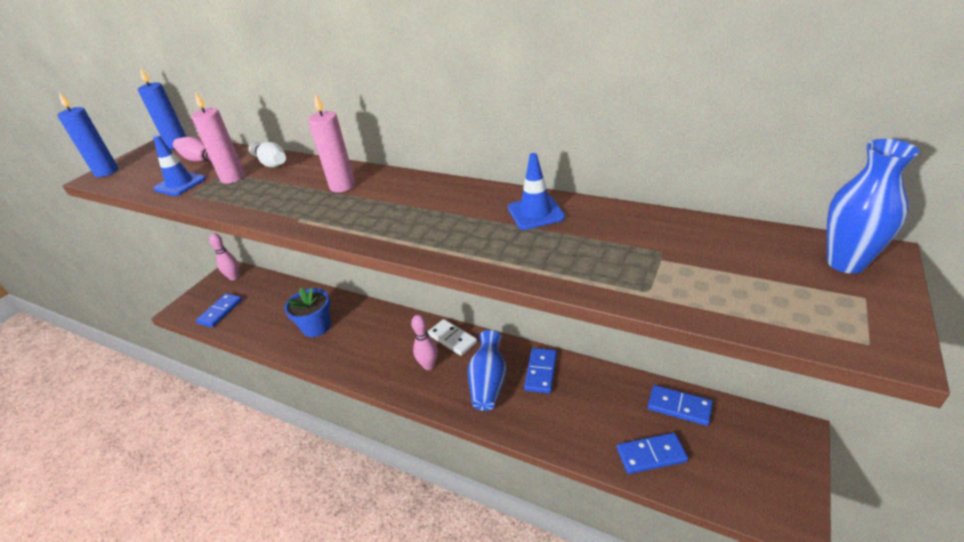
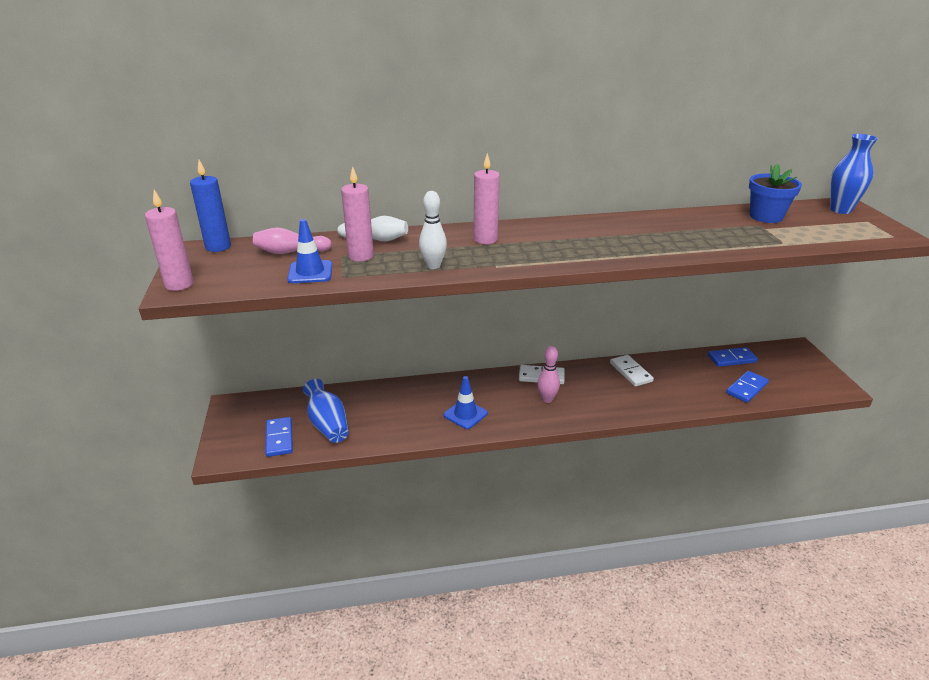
camera: 40 degrees left, 5 degrees down
(106, 172) = (179, 284): blue candle -> pink candle
(234, 277) = (248, 407): pink bowling pin -> none
(258, 204) = (433, 266): none -> white bowling pin
(316, 327) = (408, 411): blue flower pot -> blue flower pot (766, 216)
(488, 383) = (605, 392): blue vase -> blue vase (328, 424)
(535, 213) = (659, 223): blue traffic cone -> blue traffic cone (465, 414)
(541, 372) = (631, 372): blue domino -> white domino

